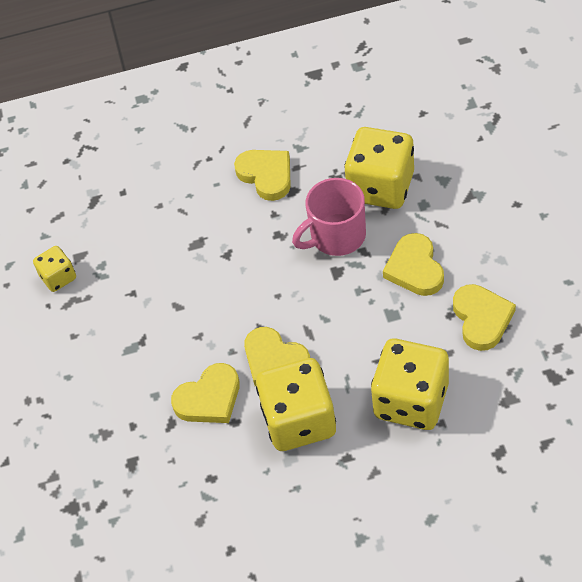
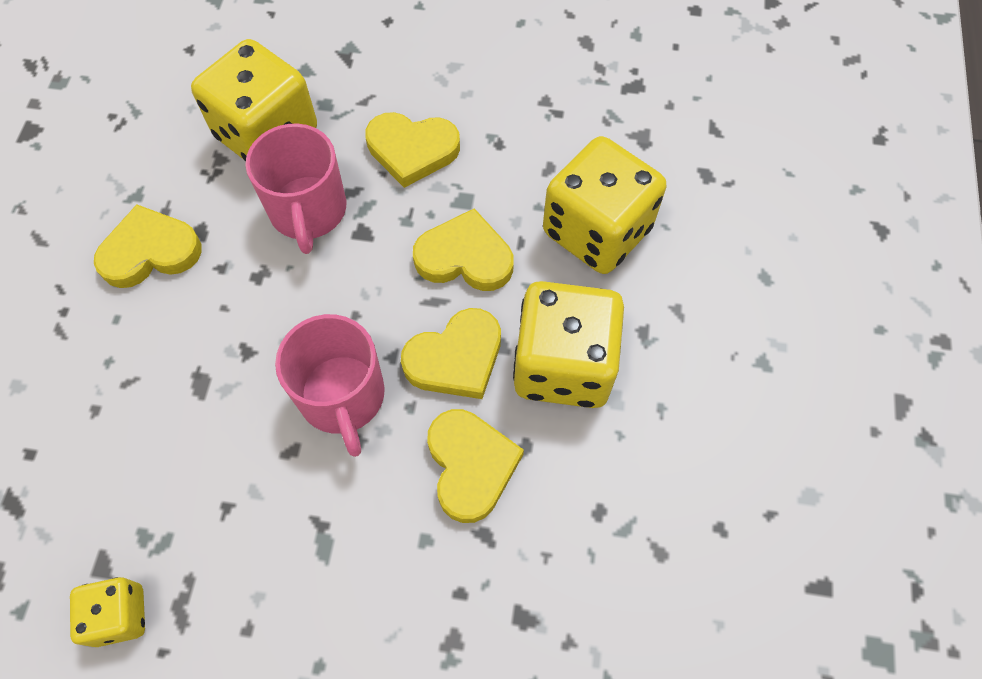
camera: 75 degrees left, 10 degrees up
(221, 314) = (342, 397): none -> pink mug
(481, 319) = (522, 117): yellow heart -> yellow heart (465, 257)

